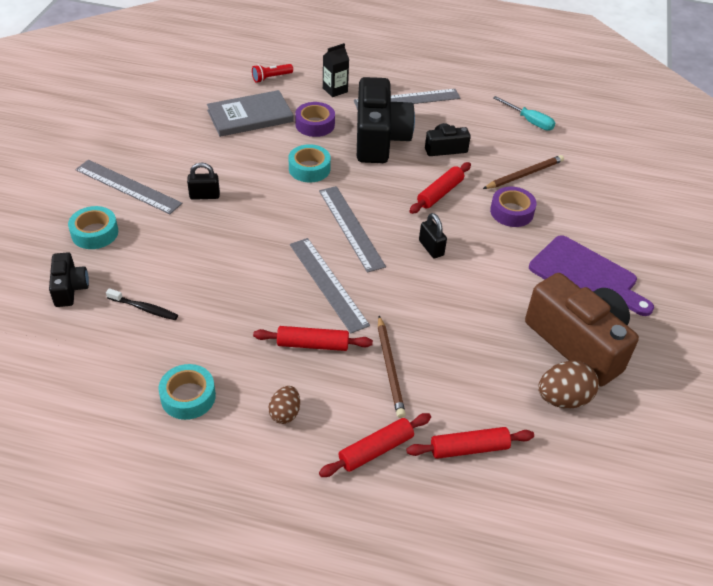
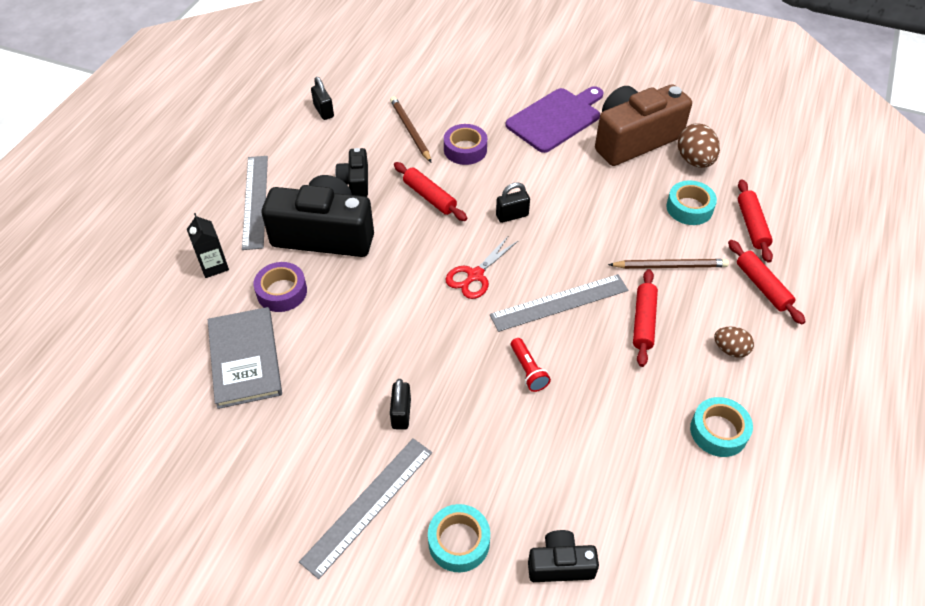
camera: 80 degrees left, 5 degrees up
(144, 308) = (595, 477): black toothbrush -> none
(271, 78) = (162, 331): red flashlight -> red flashlight (528, 370)
(309, 169) = (368, 304): turquoise tape -> turquoise tape (689, 208)
(351, 227) = (475, 275): grey ruler -> red scissors
(529, 121) = (324, 111): turquoise screwdriver -> black padlock

